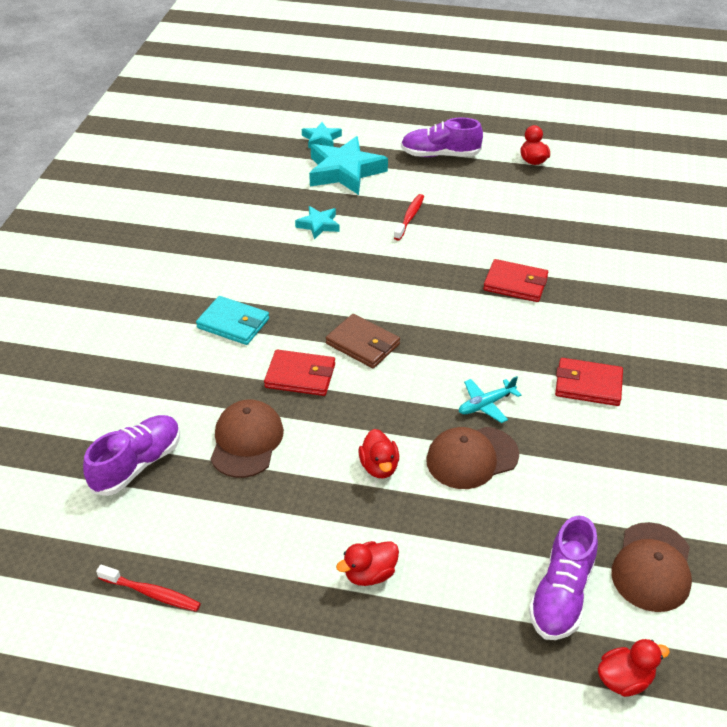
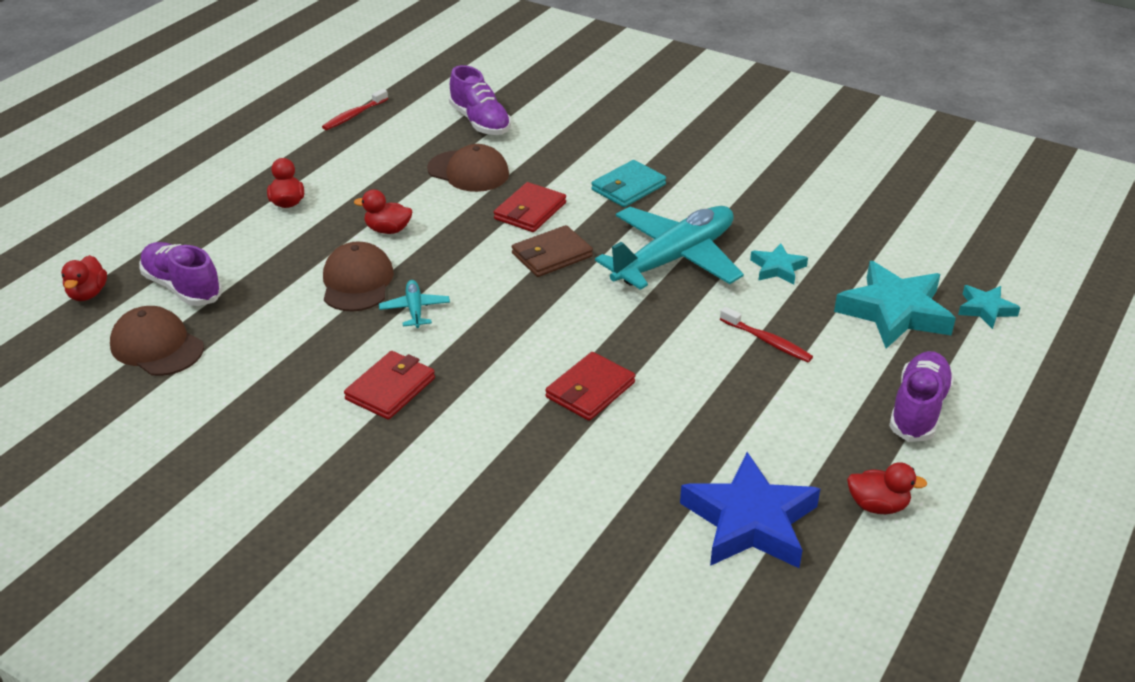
camera: 110 degrees right, 5 degrees down
(332, 276) = (674, 258): none -> turquoise plane
(581, 200) = (750, 521): none -> blue star

